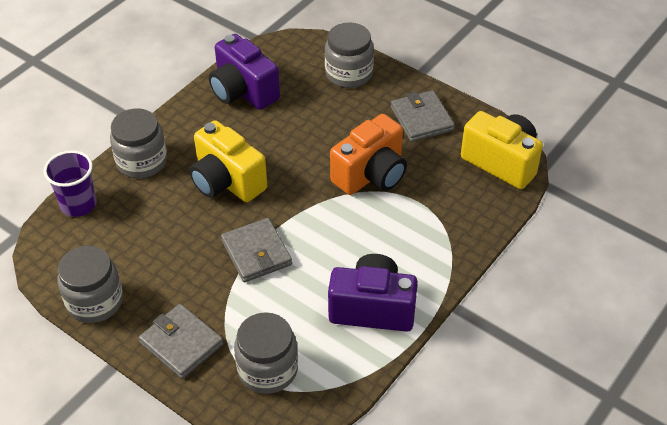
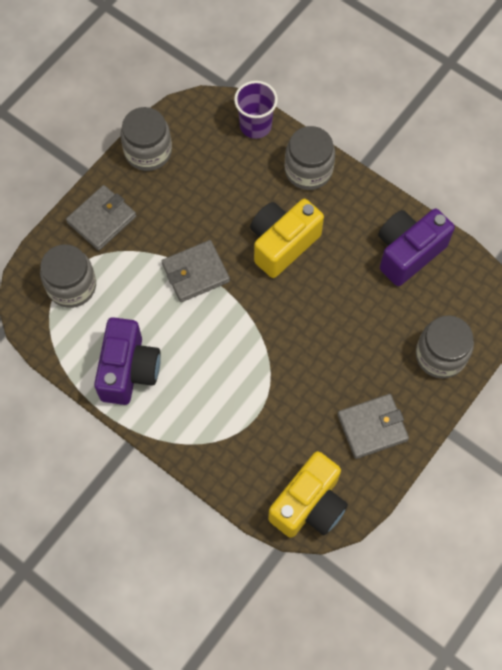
camera: 90 degrees right, 20 degrees up
(371, 175) = (291, 374): orange camera -> none

